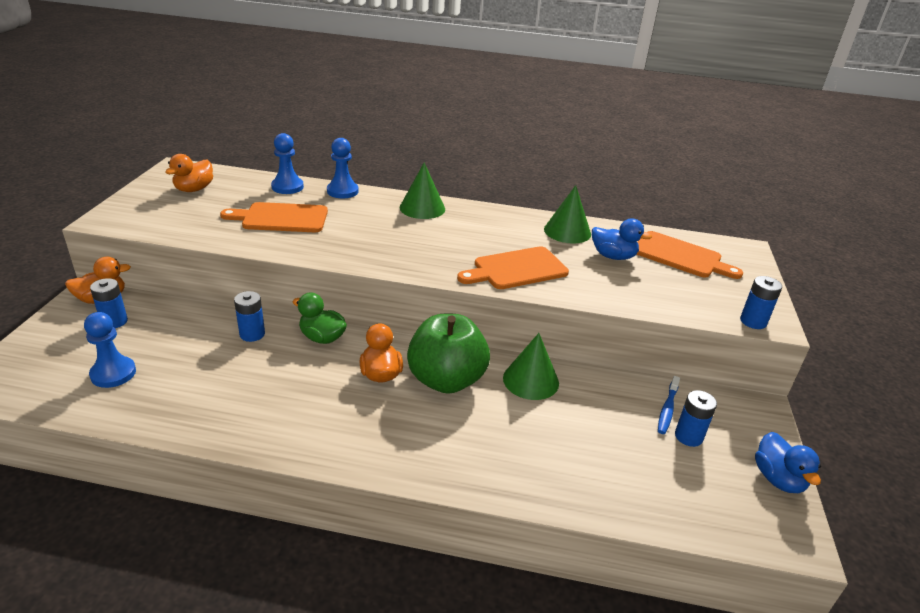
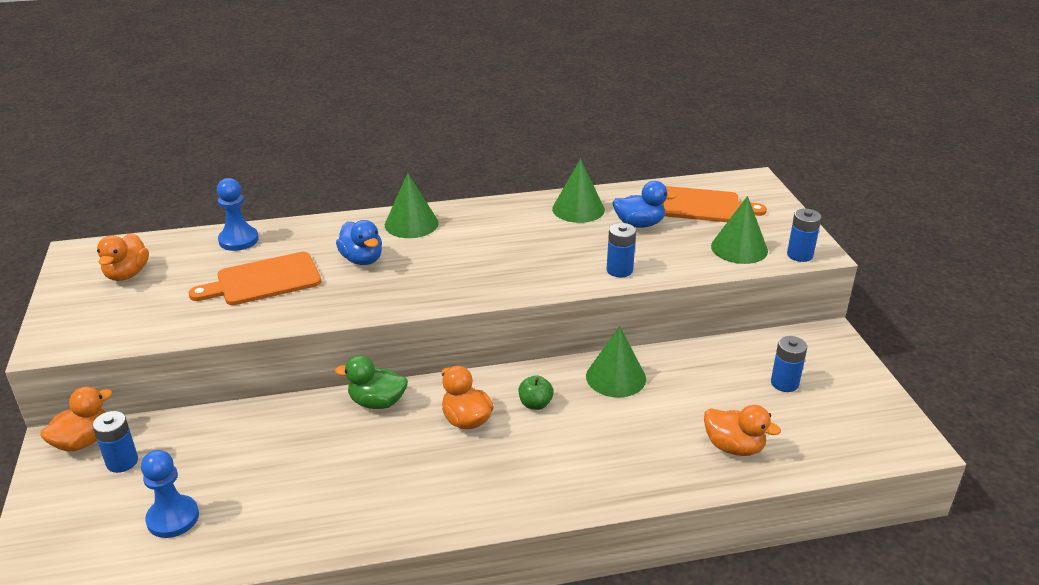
camera: 20 degrees left, 0 degrees up
(252, 334) = (297, 423): blue battery -> blue battery (619, 270)
(342, 191) = (307, 228): blue pawn -> none
(446, 380) = (535, 404): green apple -> green apple, size x0.40
(516, 269) = (557, 266): orange cutting board -> none
(602, 478) = (734, 447): none -> orange duck
(667, 409) = (753, 364): blue toothbrush -> none
(695, 300) = (739, 248): none -> green cone
(778, 479) = (875, 396): blue duck -> blue duck (362, 259)

